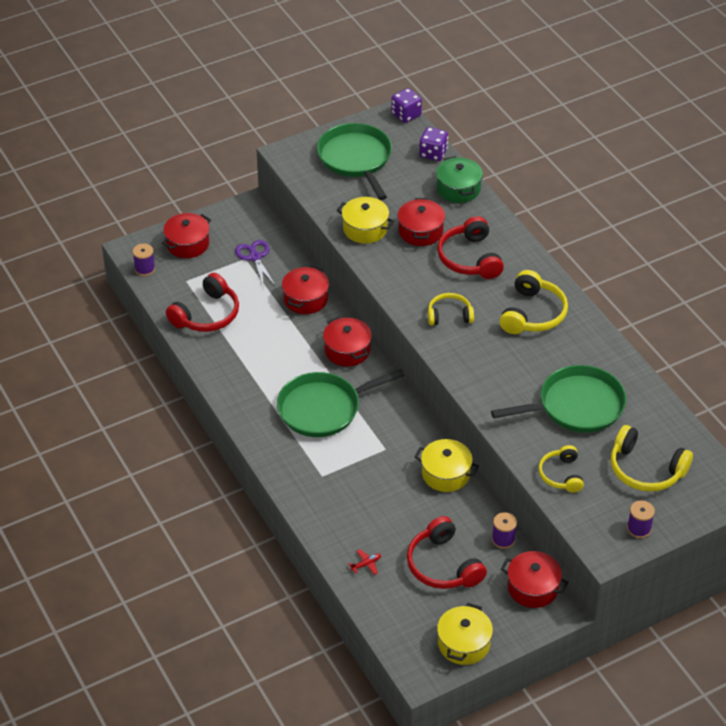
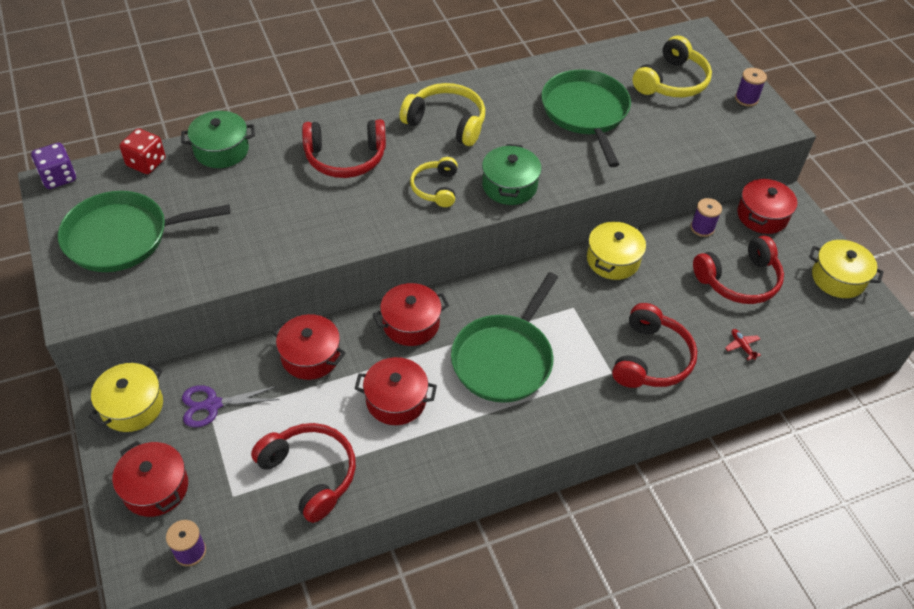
camera: 85 degrees left, 5 degrees up
(323, 409) = (504, 359): green pan -> green pan turned 45 degrees clockwise
(340, 501) = (651, 359): none -> red headphones
(365, 229) = (263, 244): yellow pot -> yellow pot (132, 406)
(420, 231) = (285, 193): red pot -> red pot (396, 400)
(433, 153) = (146, 163): purple dice -> red dice
(464, 360) = (509, 186): none -> green pot
(561, 475) = (679, 138): yellow headphones -> none

